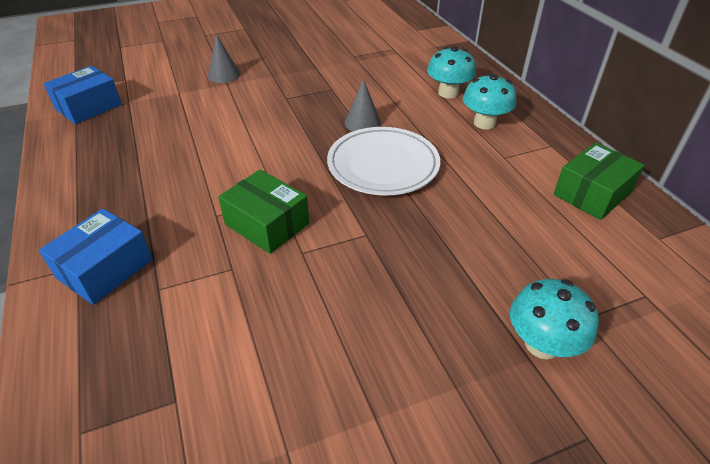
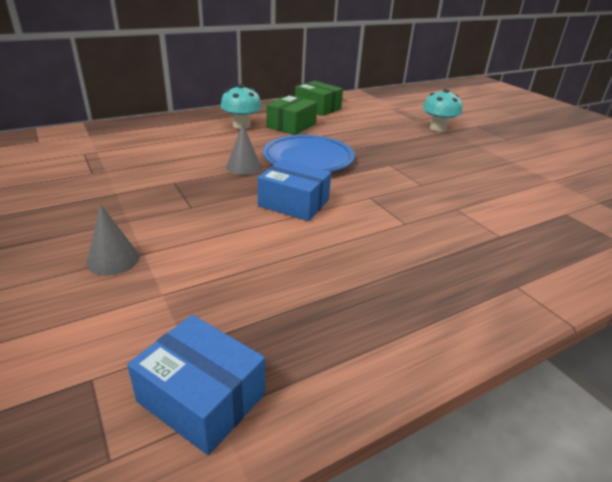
camera: 100 degrees left, 10 degrees down
(105, 269) = (505, 268): blue box -> blue box (293, 203)
(267, 224) = (402, 199): green box -> green box (291, 125)
(383, 165) = (308, 159): white plate -> blue plate
(448, 93) = (192, 134): turquoise mushroom -> none

